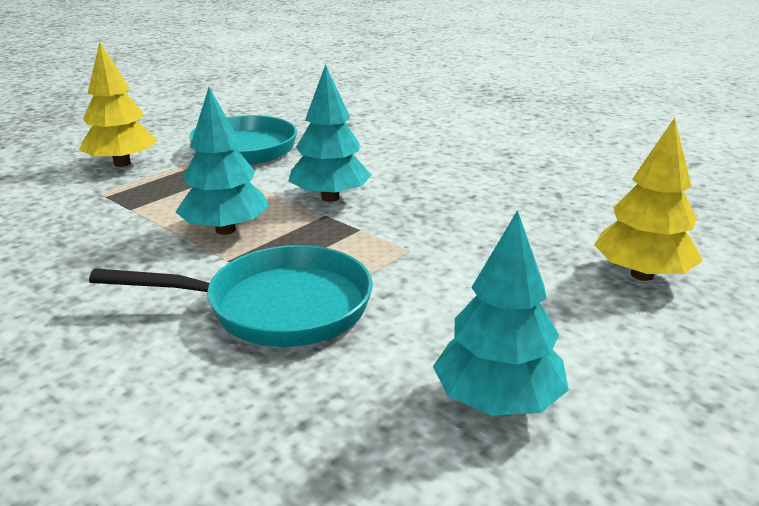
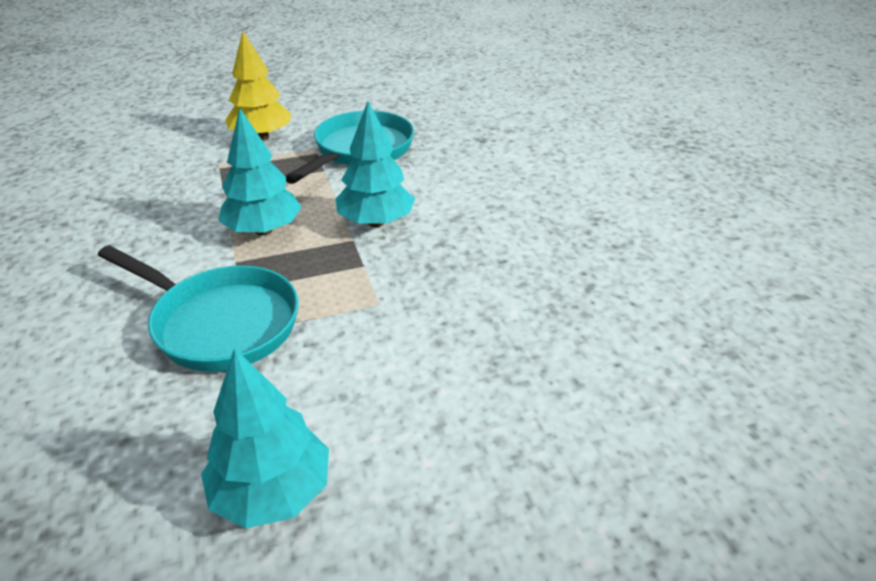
camera: 30 degrees right, 10 degrees up
(642, 275) = (557, 417): yellow tree -> none

